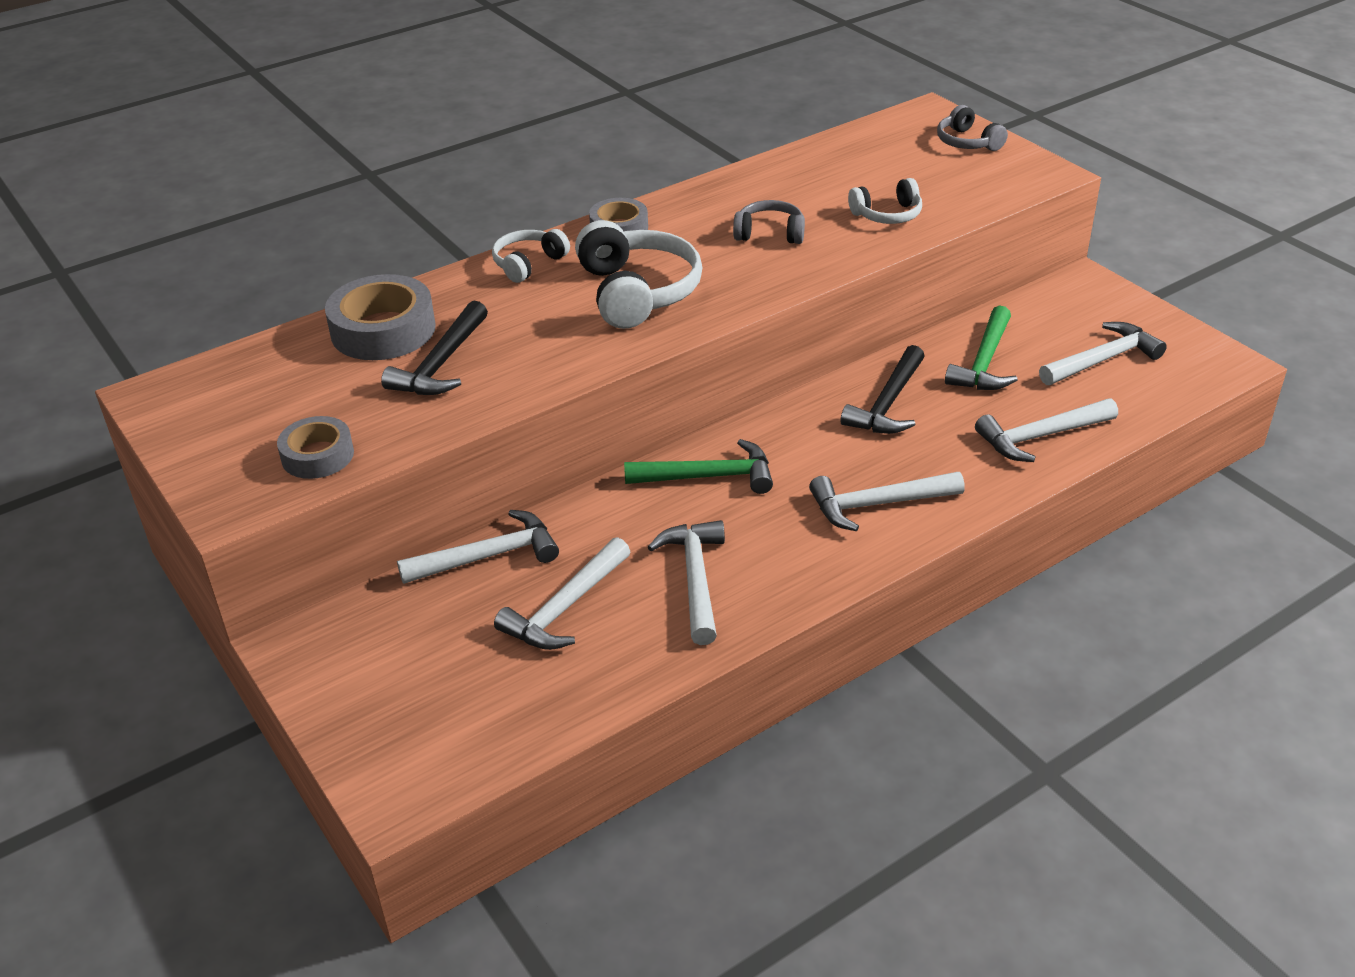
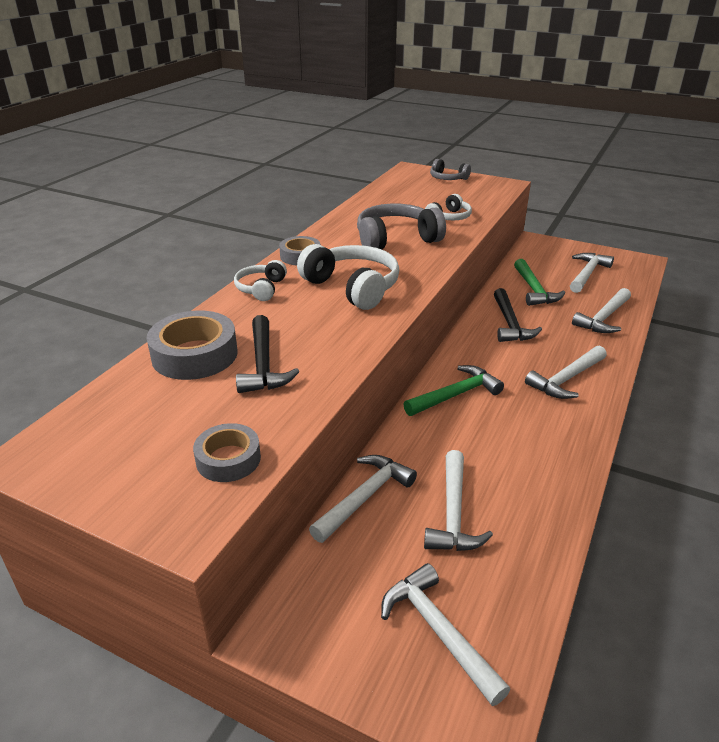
camera: 30 degrees left, 5 degrees down
(695, 579) = (514, 461): white hammer -> white hammer (438, 630)
(770, 233) = (396, 239): grey headphones -> grey headphones, size x1.78

